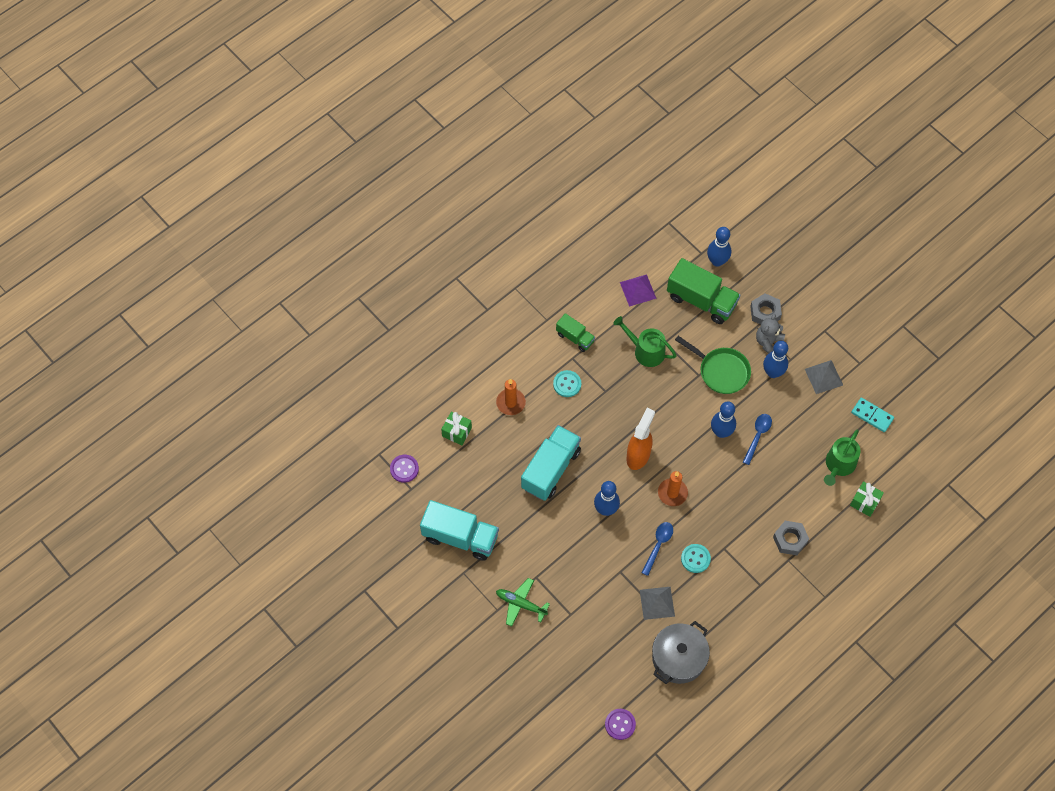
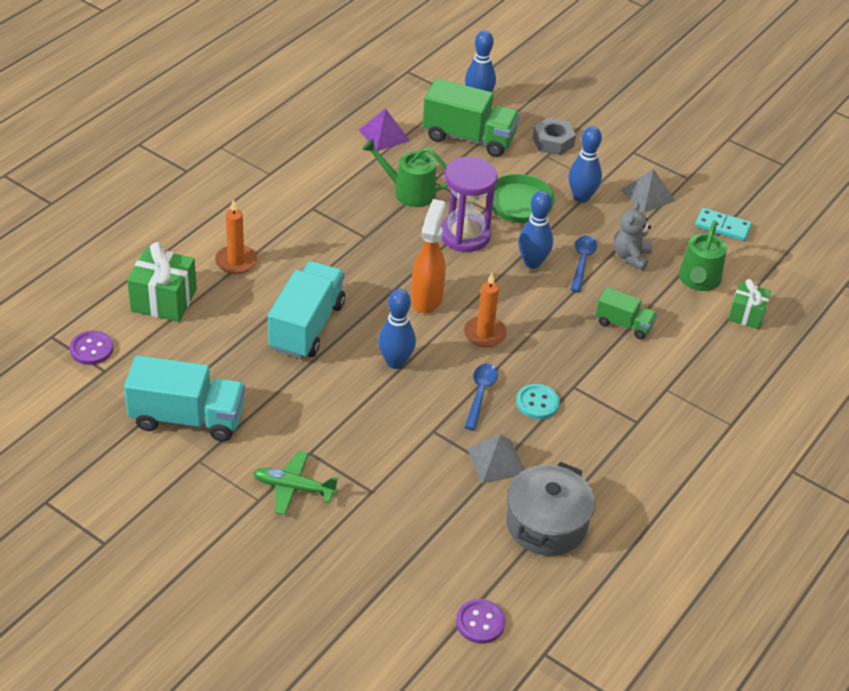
camera: 15 degrees left, 20 degrees down
(457, 432) = (164, 300): green gift -> green gift, size x1.58
(567, 384) = (311, 235): turquoise button -> none
(575, 337) = (311, 187): green truck -> green truck (623, 324)
(678, 399) = (465, 235): none -> purple hourglass
(768, 342) = (566, 169): grey teddy bear -> grey teddy bear (631, 257)
(790, 539) = (661, 366): grey nut -> none

